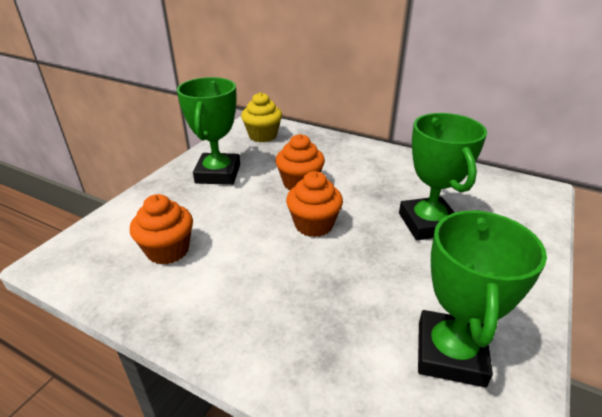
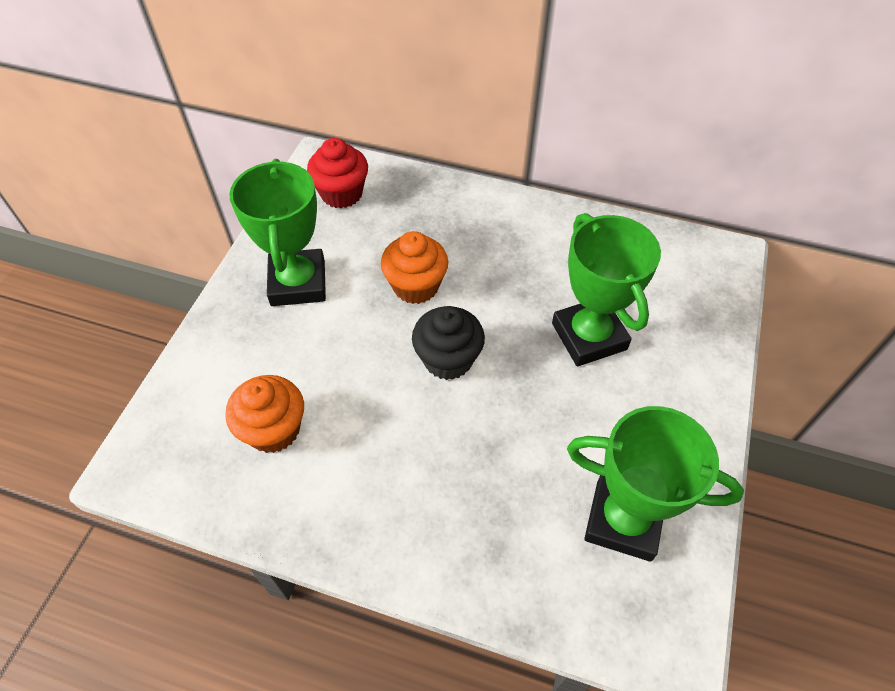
camera: 10 degrees left, 20 degrees up
(262, 136) = (341, 193): yellow cupcake -> red cupcake
(313, 225) = (448, 359): orange cupcake -> black cupcake
(450, 353) = (623, 520): green trophy -> green trophy turned 75 degrees counterclockwise

